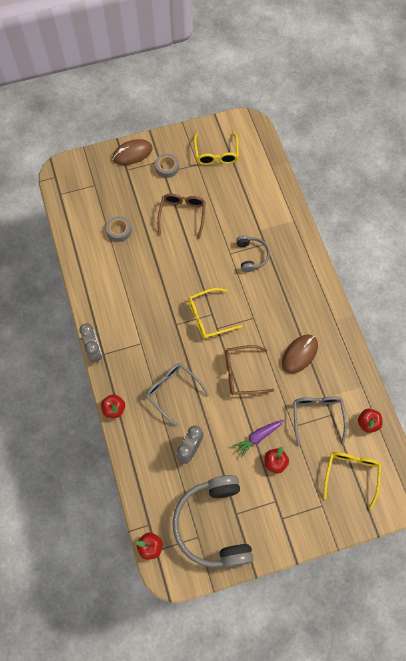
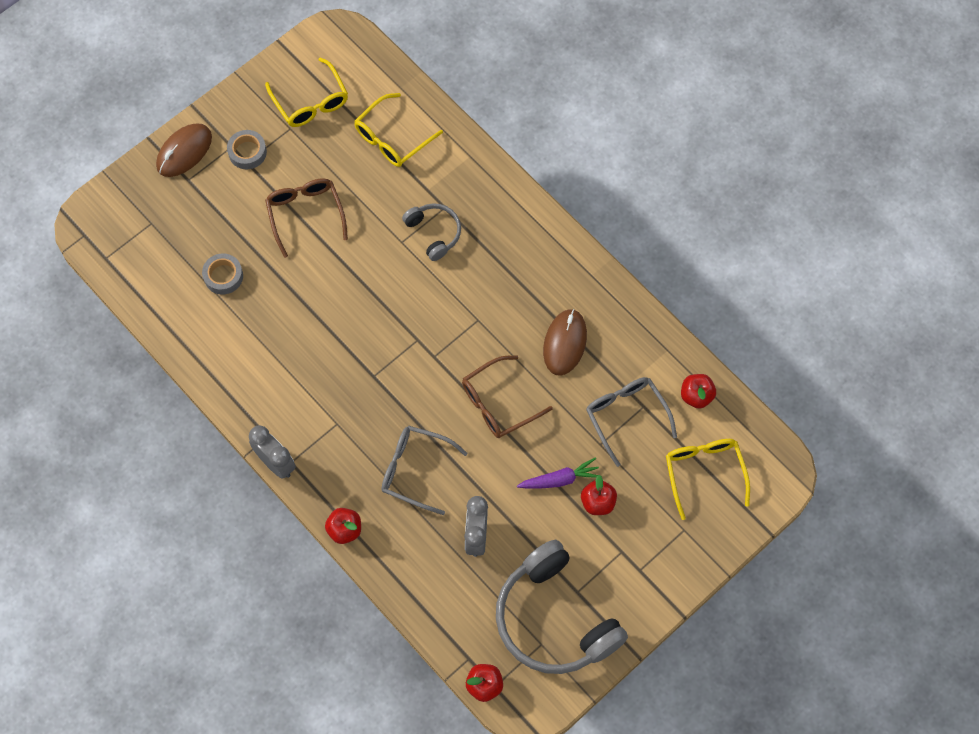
camera: 25 degrees left, 0 degrees up
(209, 317) = (415, 345): yellow glasses -> yellow glasses (392, 138)
(258, 437) = (560, 479): purple carrot -> purple carrot turned 135 degrees counterclockwise

